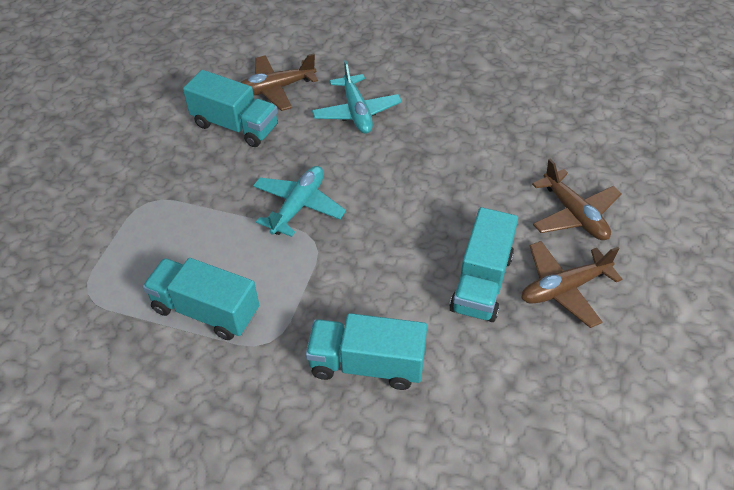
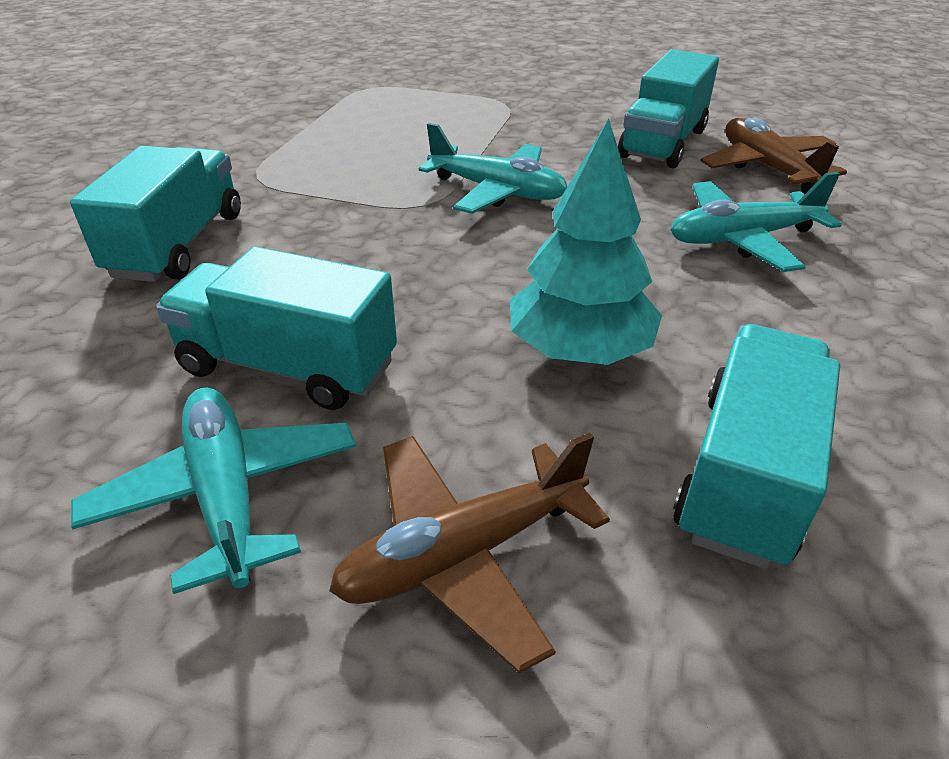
camera: 90 degrees right, 10 degrees down
(206, 311) = (322, 141): turquoise truck -> turquoise truck (744, 474)
(455, 178) = (579, 349): none -> turquoise tree
(564, 288) = (227, 495): brown plane -> turquoise plane

